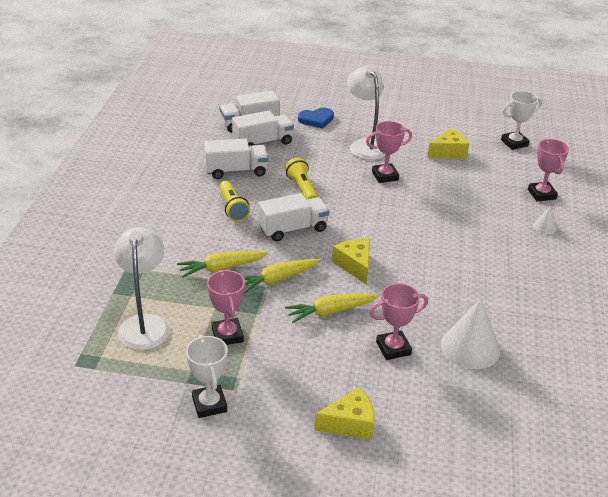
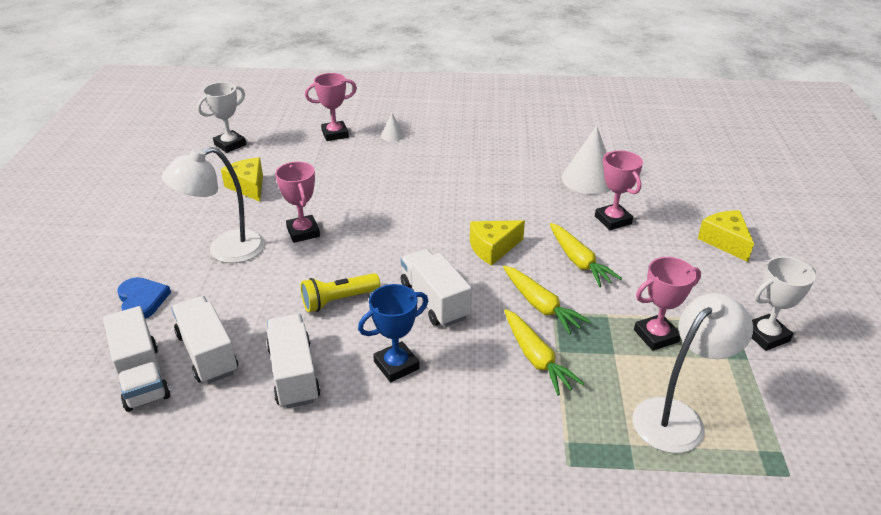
camera: 95 degrees left, 0 degrees up
(144, 324) = (677, 417): white lamp -> white lamp turned 150 degrees clockwise
(232, 208) = (396, 365): yellow flashlight -> blue trophy
(514, 143) = (230, 144): white trophy -> white trophy turned 75 degrees clockwise

